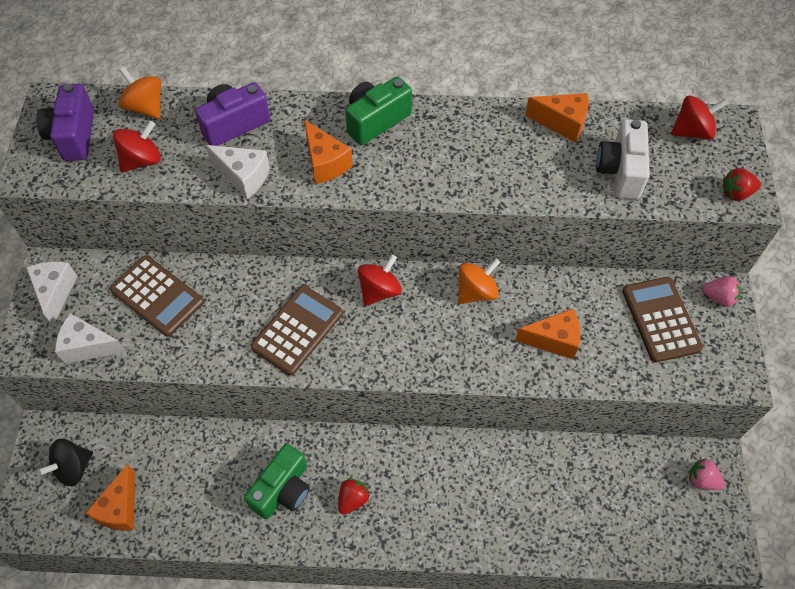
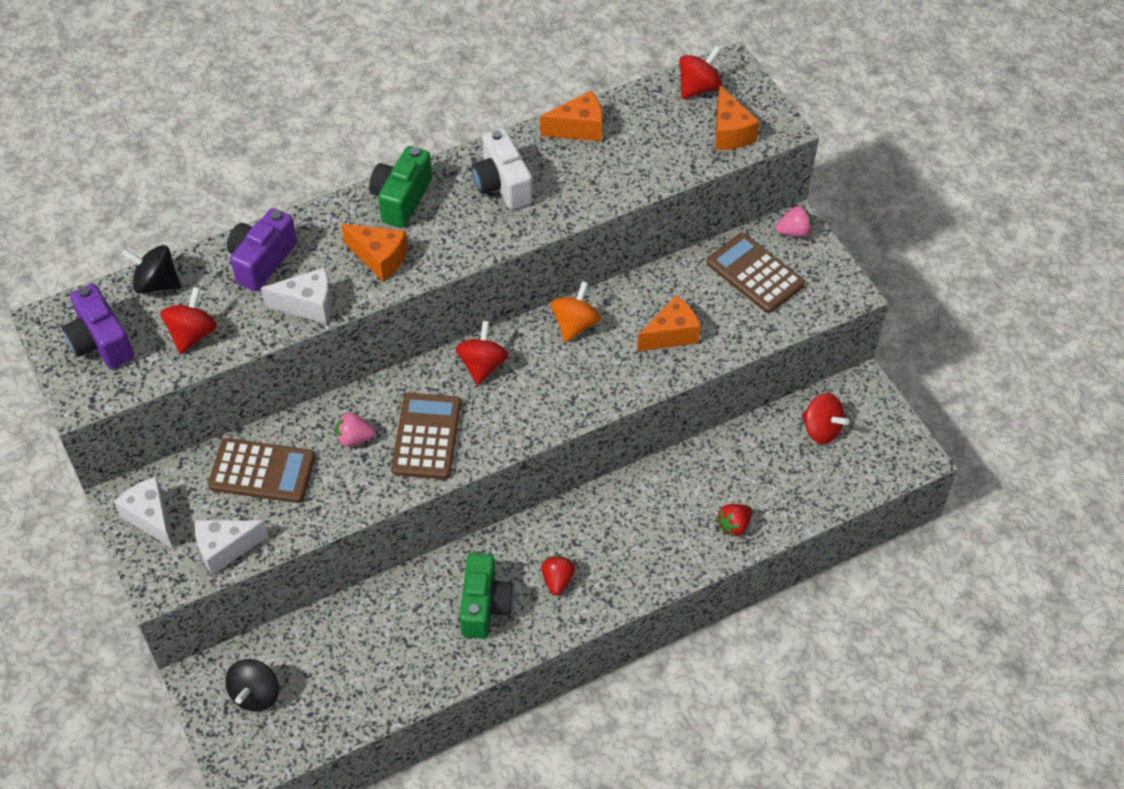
camera: 30 degrees left, 5 degrees down
(120, 508) = (332, 704): orange cheese -> orange cheese (730, 132)
(145, 107) = (156, 283): orange spinning top -> black spinning top
(620, 171) = (656, 150): white camera -> white camera (502, 184)
(655, 482) = (821, 429): none -> red spinning top
(702, 480) = (860, 408): pink strawberry -> pink strawberry (354, 438)
(736, 193) = (766, 127): red strawberry -> red strawberry (734, 525)

